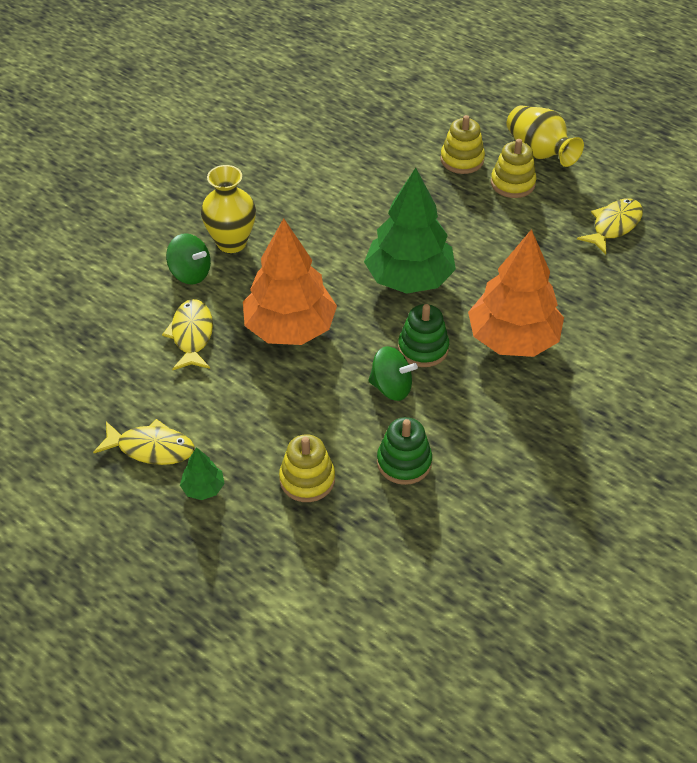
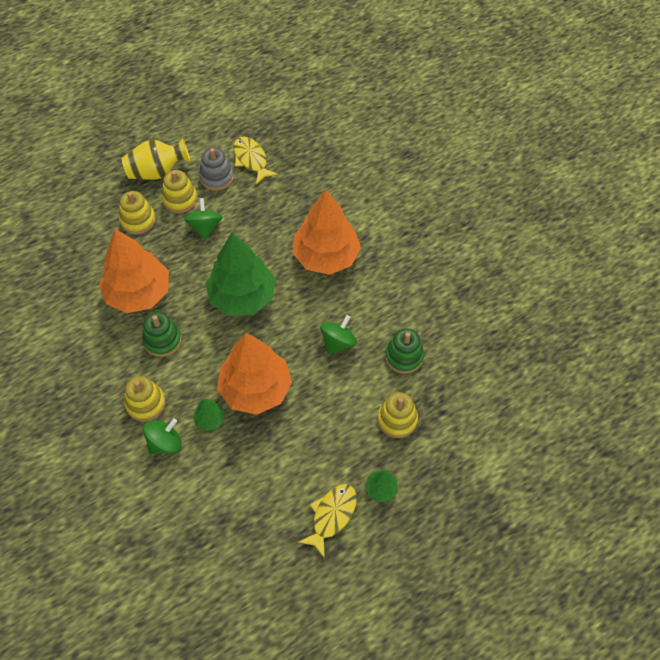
camera: 70 degrees left, 10 degrees up
(192, 335) = (232, 459): yellow fish -> none
(231, 242) = (145, 403): yellow vase -> yellow stacking toy
(233, 301) = (210, 419): none -> green tree
(366, 192) = (138, 293): none -> orange tree
(423, 348) = (311, 311): green stacking toy -> green stacking toy (162, 340)
(487, 216) = (205, 227): none -> green spinning top
(565, 203) = (216, 177): none -> grey stacking toy

